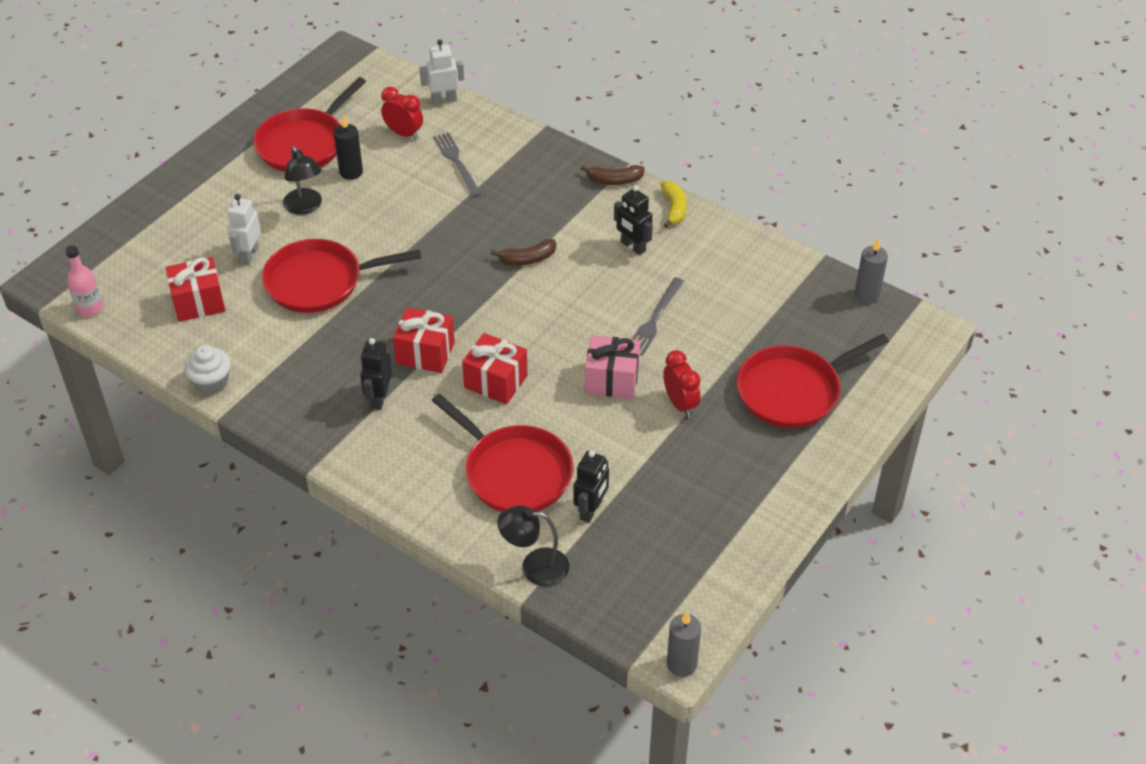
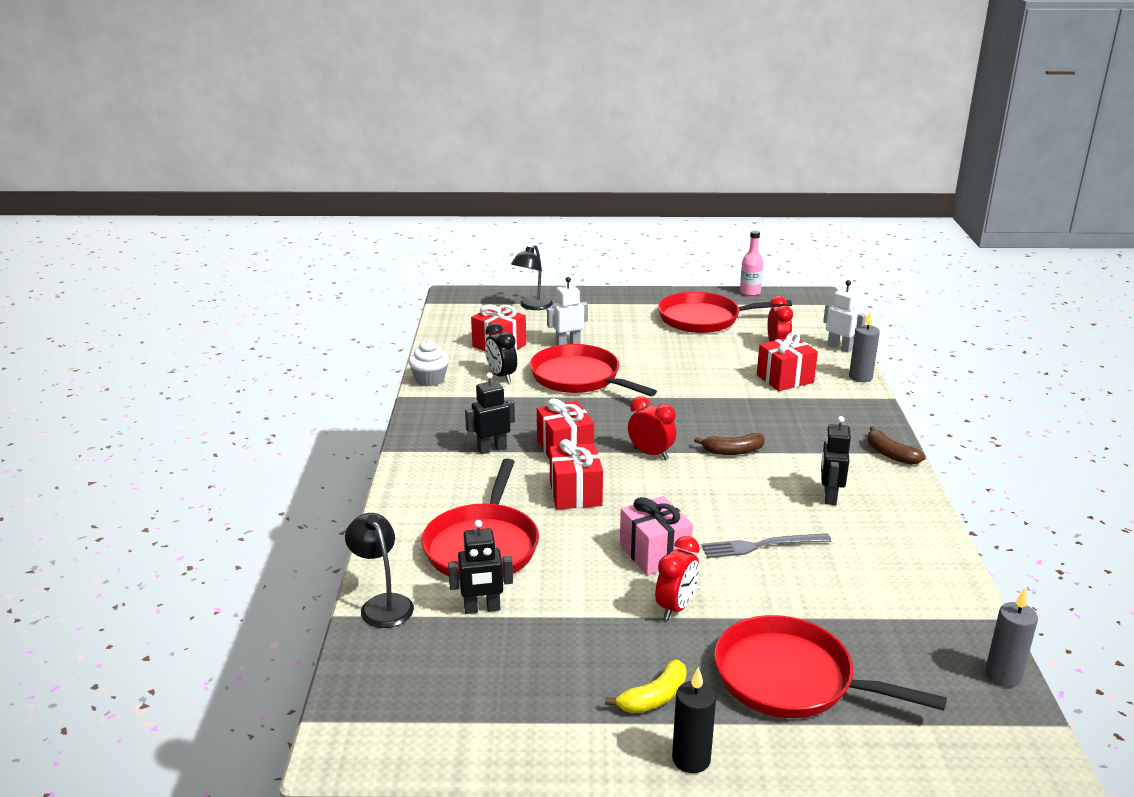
camera: 55 degrees right, 20 degrees down
(90, 308) = (447, 316): pink bottle -> pink bottle (750, 292)
(259, 330) = (501, 376): none -> black clock
(305, 207) = (643, 343): black lamp -> black lamp (532, 306)
(351, 172) = (705, 345): black candle -> black candle (691, 759)
(456, 162) = (785, 379): grey fork -> red gift
(484, 307) = (651, 454): none -> red clock
(527, 259) = (733, 451): brown banana -> brown banana turned 45 degrees counterclockwise
(674, 208) = (911, 498): yellow banana -> yellow banana (654, 697)
(681, 664) = (333, 758): grey candle -> grey candle (860, 377)

